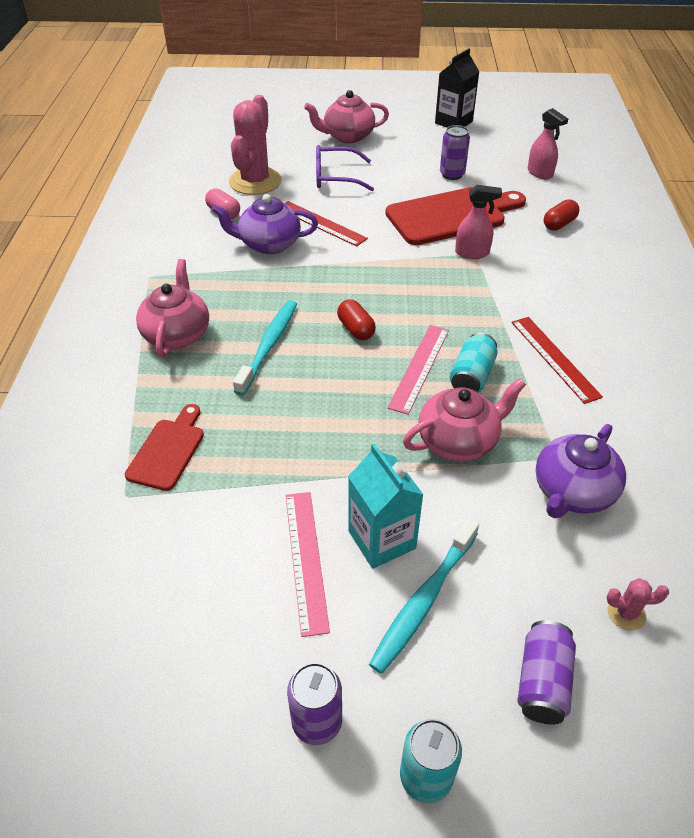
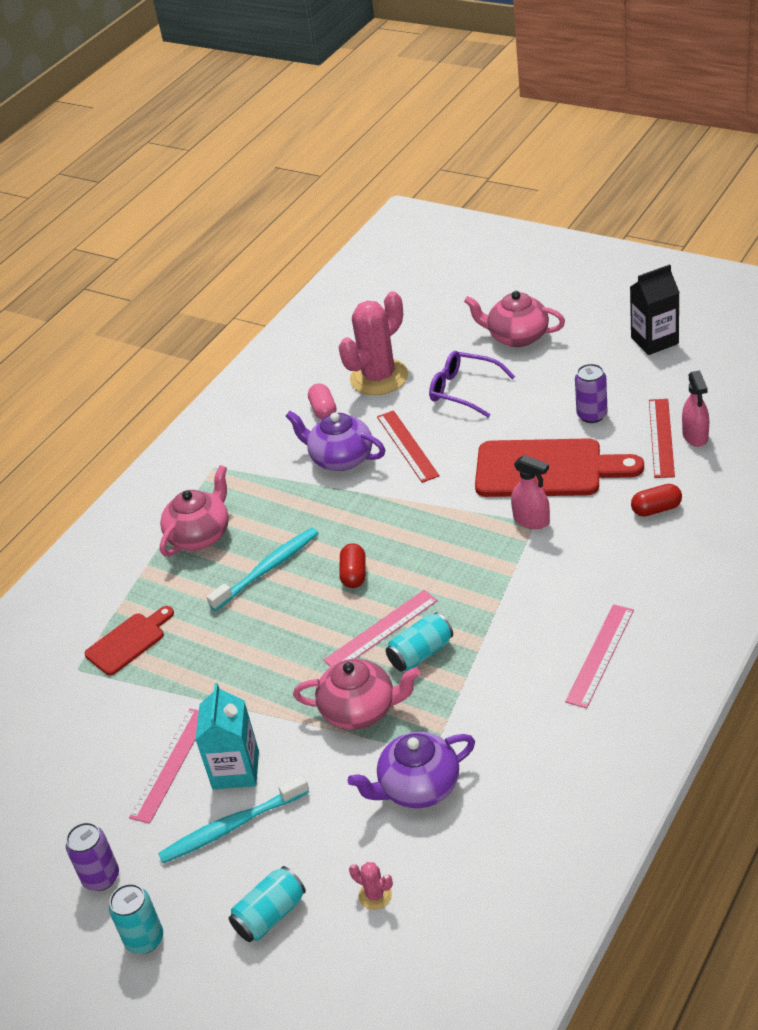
camera: 35 degrees right, 5 degrees down
(542, 681) = (270, 915): purple can -> turquoise can
(554, 358) = (513, 659): red ruler -> red ruler (661, 437)
(619, 335) = (600, 655): none -> pink ruler

